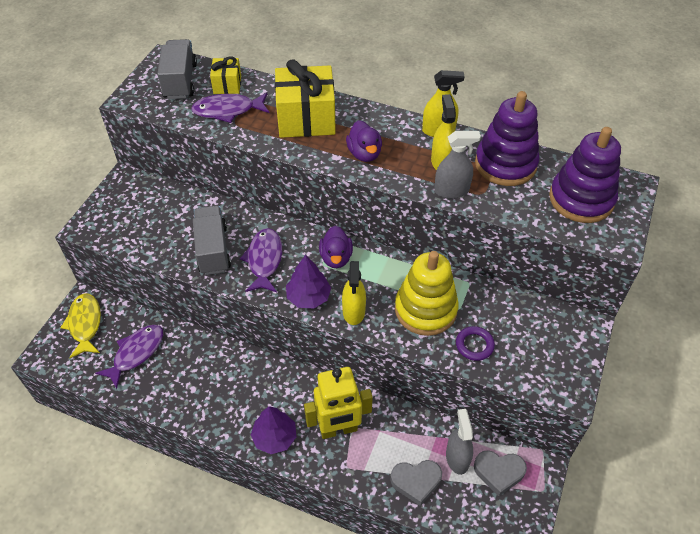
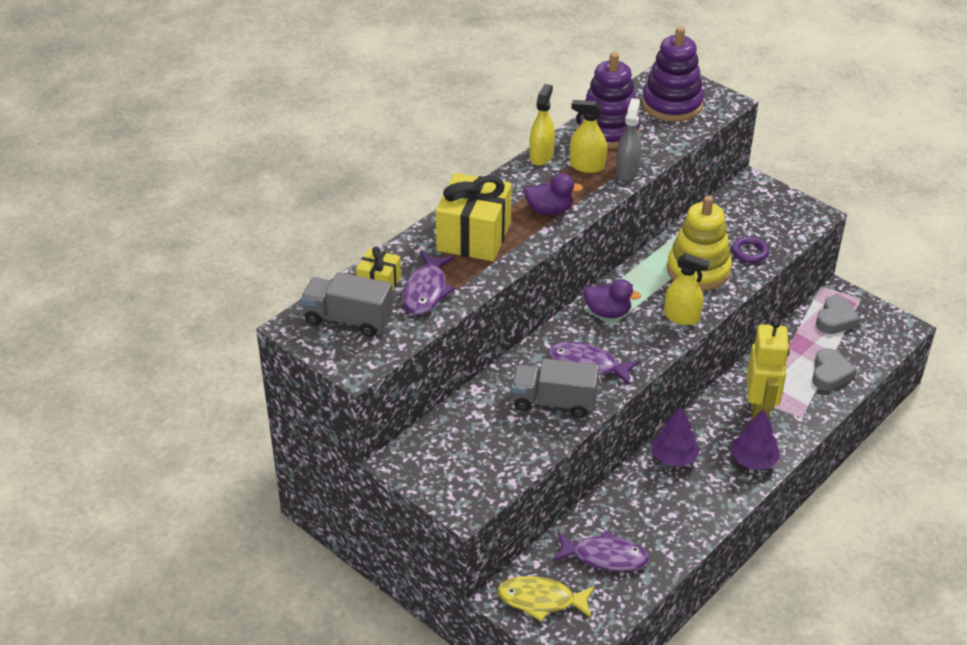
camera: 70 degrees left, 10 degrees down
(136, 353) = (604, 556): purple fish -> purple fish turned 135 degrees clockwise
(308, 297) = (651, 344): purple tree -> purple tree (674, 457)
(457, 458) = (814, 340): grey spray bottle -> none

